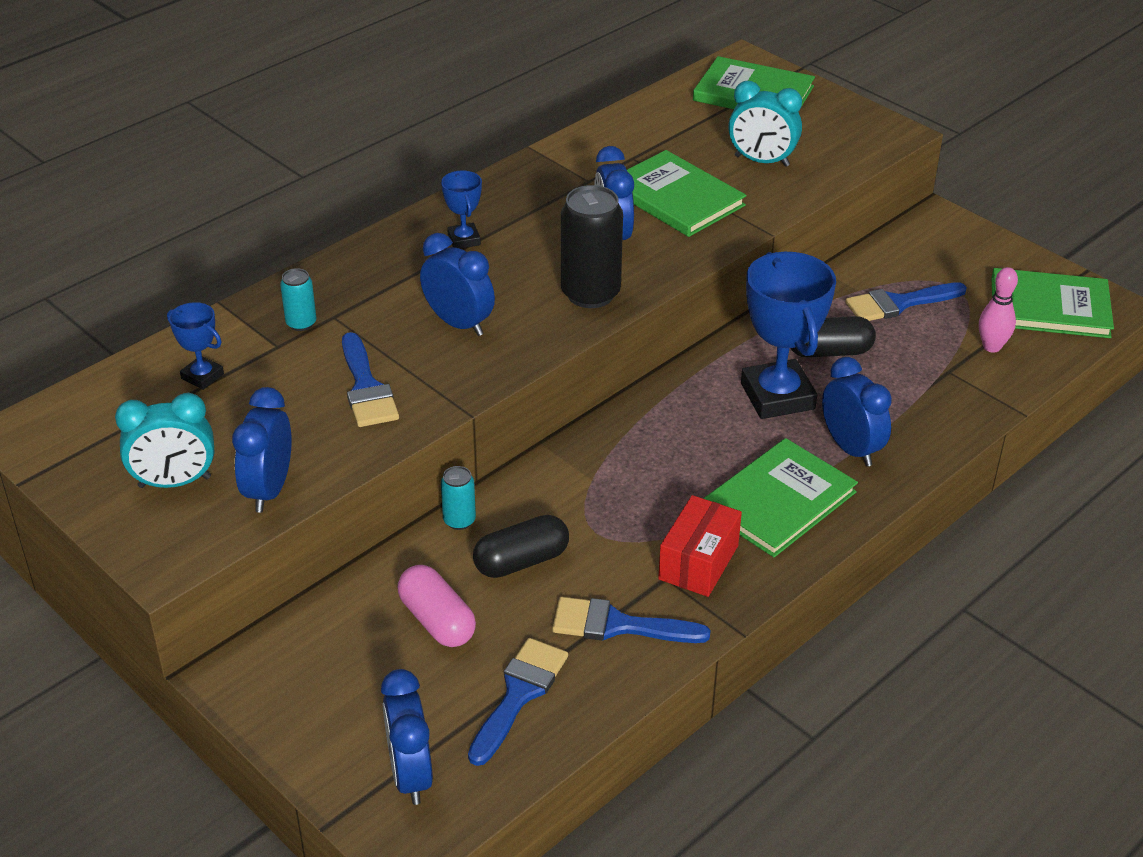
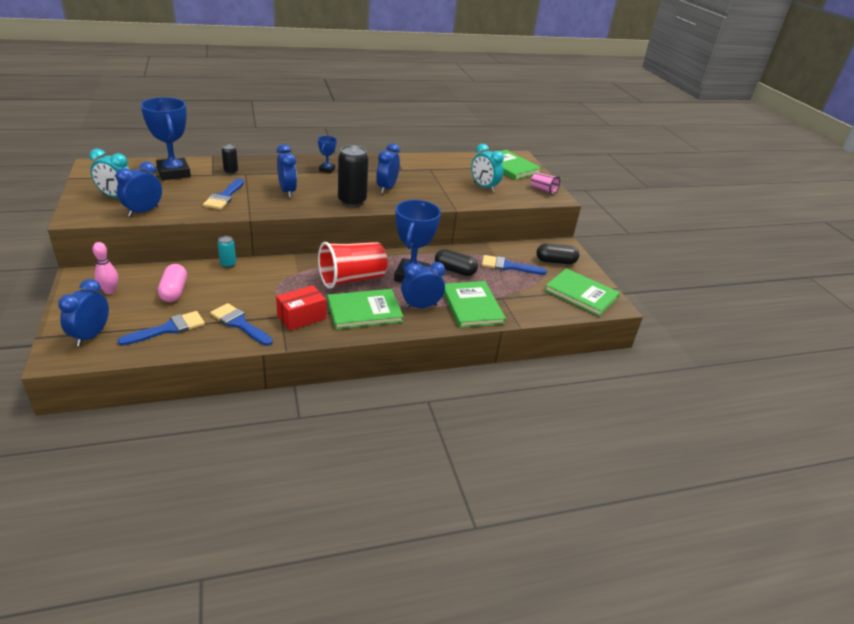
camera: 25 degrees right, 5 degrees down
(202, 376) = (174, 173): blue trophy -> blue trophy, size x2.05
(301, 323) = (231, 171): turquoise can -> black can
(521, 561) = (232, 286): black capsule -> black capsule (555, 261)
(676, 197) = (430, 186): green book -> green book (472, 306)
(693, 449) = (352, 279): none -> red cup
(851, 448) = (421, 306): blue clock -> blue clock turned 105 degrees counterclockwise
(857, 125) = (543, 190): none -> pink cup
(991, 347) = (534, 297): pink bowling pin -> pink bowling pin (110, 291)

